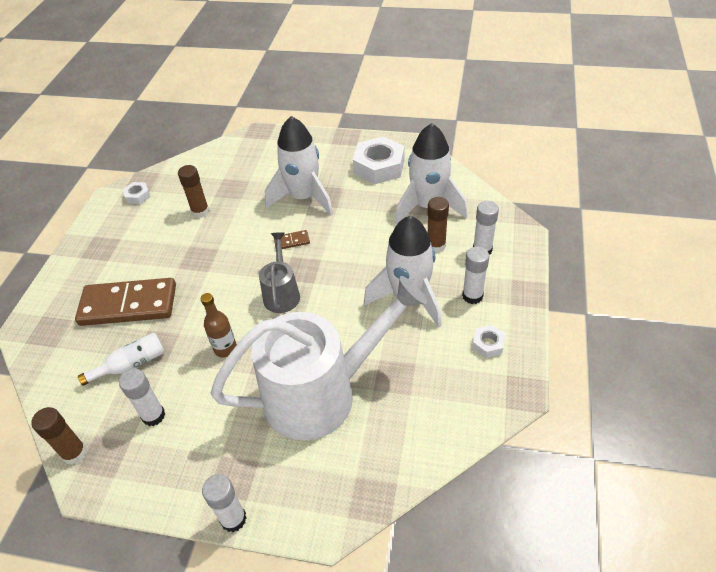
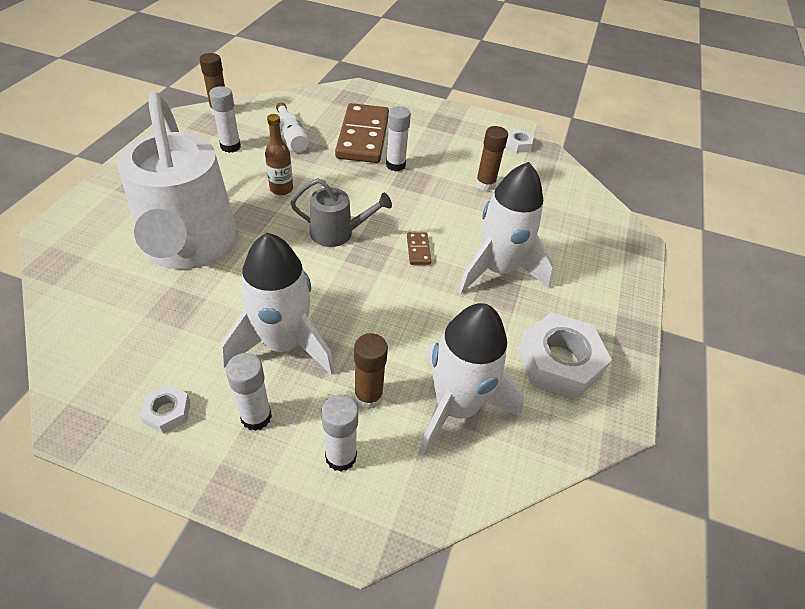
camera: 90 degrees right, 0 degrees up
(233, 519) = (103, 181): white glue stick -> white glue stick (395, 165)

